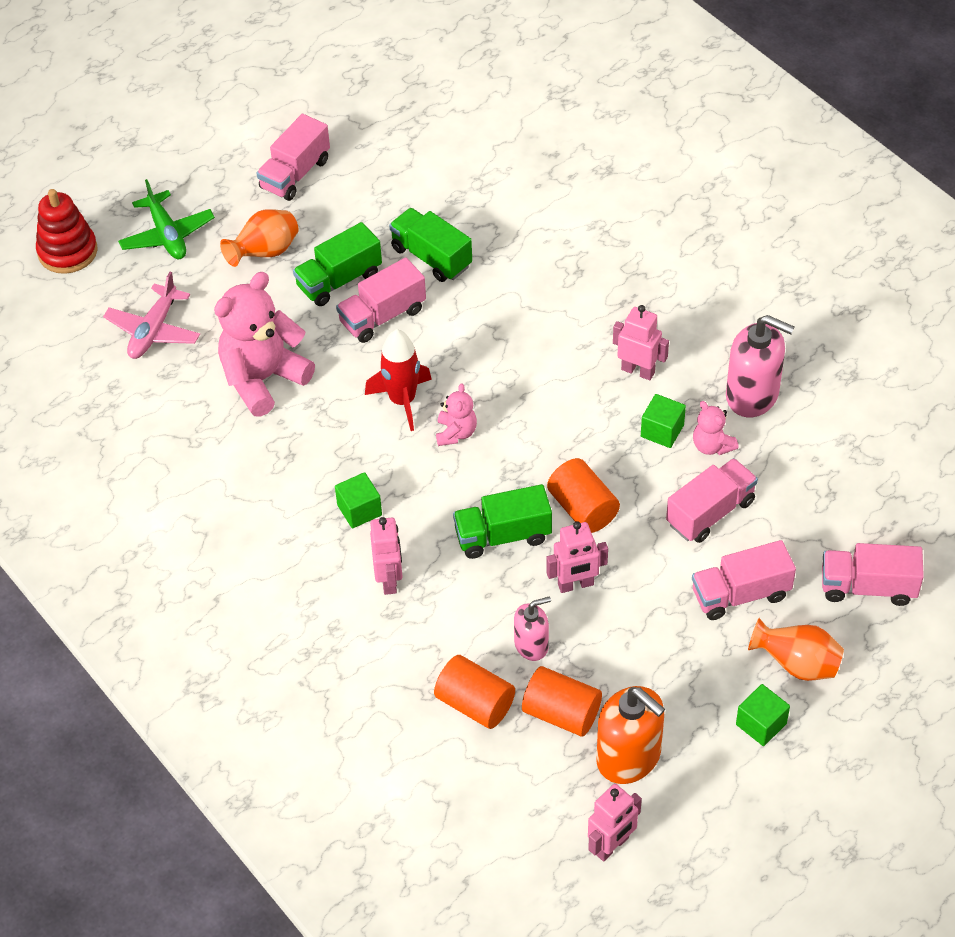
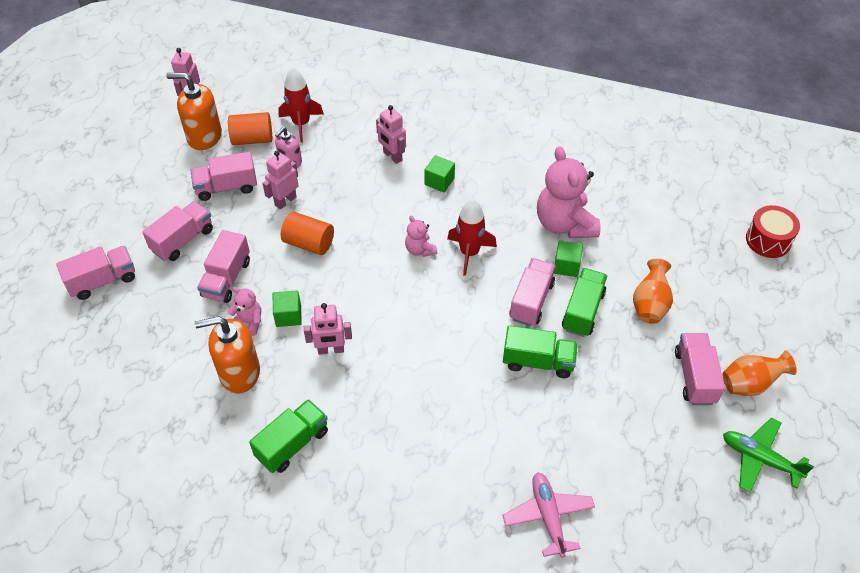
camera: 145 degrees right, 0 degrees up
(68, 251) = (768, 240): red stacking toy -> red drum
(154, 330) = (659, 219): pink plane -> pink plane (548, 516)
(167, 235) = (724, 284): green plane -> green plane (760, 459)
(263, 379) = (564, 224): pink teddy bear -> pink teddy bear turned 150 degrees clockwise
(475, 703) = (301, 124): orange cylinder -> red rocket
(503, 535) = (346, 206): green truck -> green truck (292, 444)
(642, 648) = (226, 187): none -> pink truck
(752, 395) = (239, 373): pink soap dispenser -> orange soap dispenser
(761, 724) = (138, 181): green cube -> green cube (566, 266)
(796, 664) = (130, 218): orange vase -> orange vase (750, 384)

